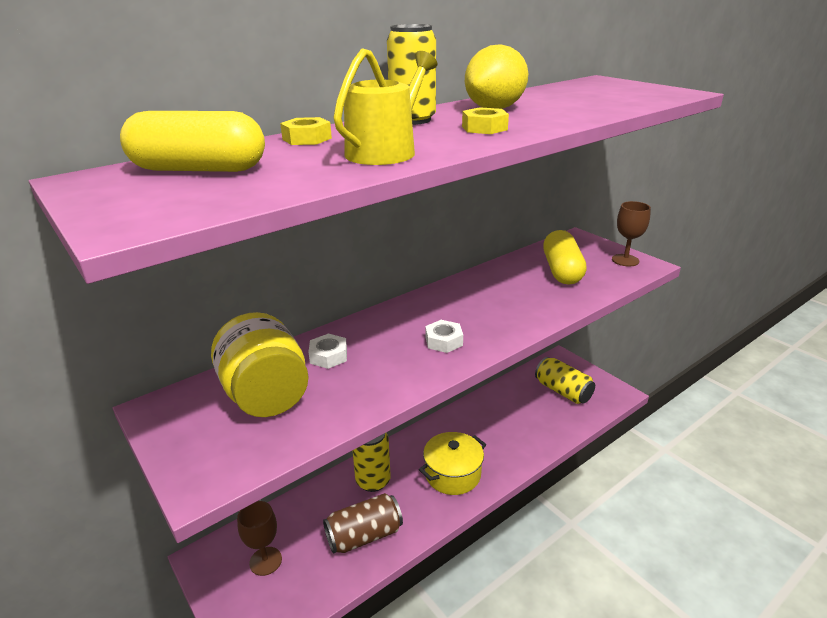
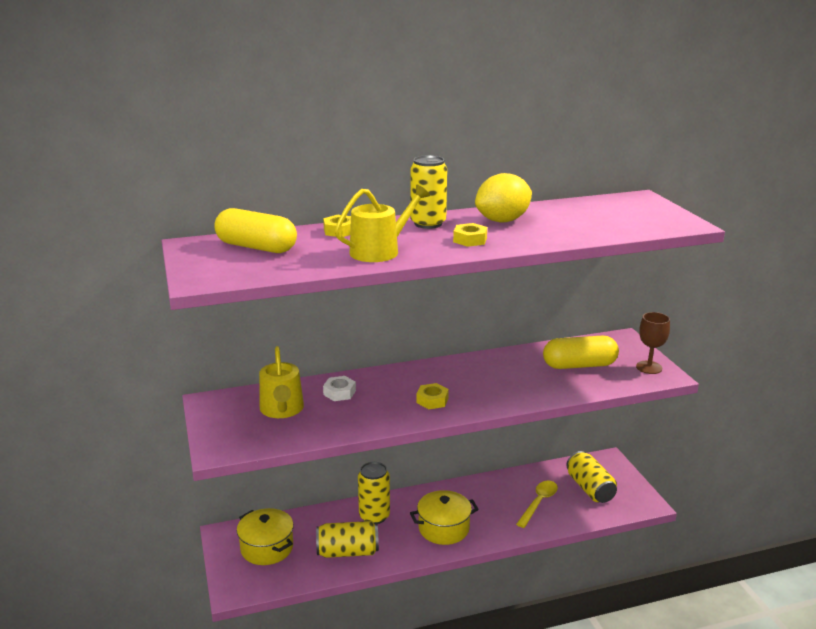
camera: 20 degrees right, 5 degrees down
(265, 561) = (267, 548): brown goblet -> yellow pot
(266, 396) = (282, 409): yellow jar -> yellow watering can
(364, 535) = (348, 552): brown can -> yellow can
(443, 341) = (432, 400): white nut -> yellow nut
(527, 418) = (539, 502): none -> yellow spoon
(561, 271) = (579, 365): yellow capsule -> yellow capsule turned 60 degrees clockwise

